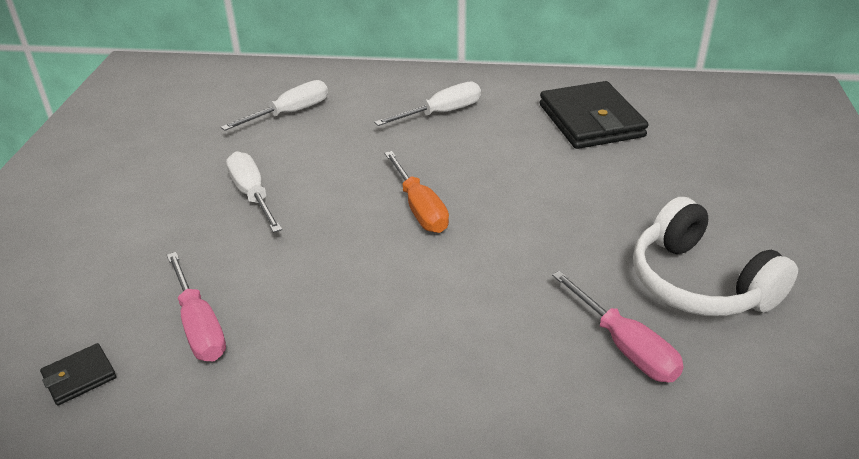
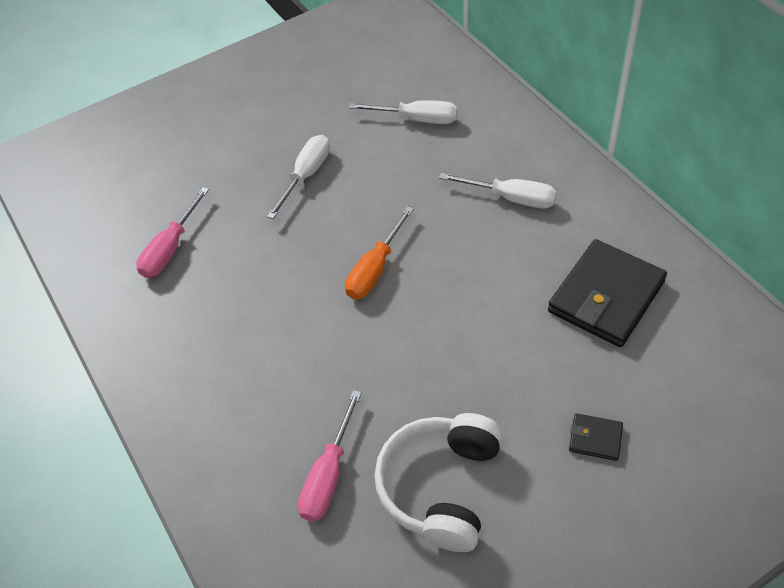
camera: 55 degrees right, 15 degrees up
(79, 377) = (96, 232): black wallet -> black wallet (595, 438)

